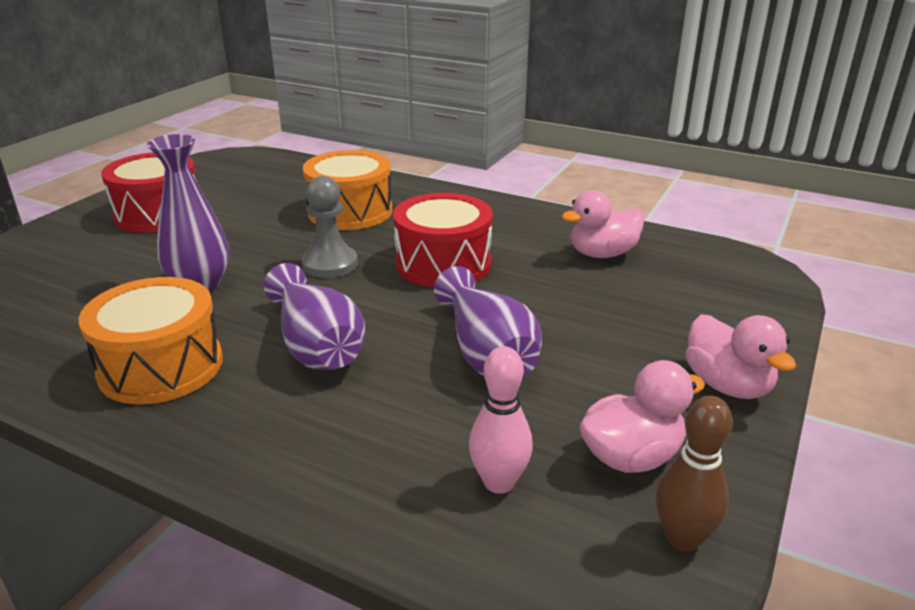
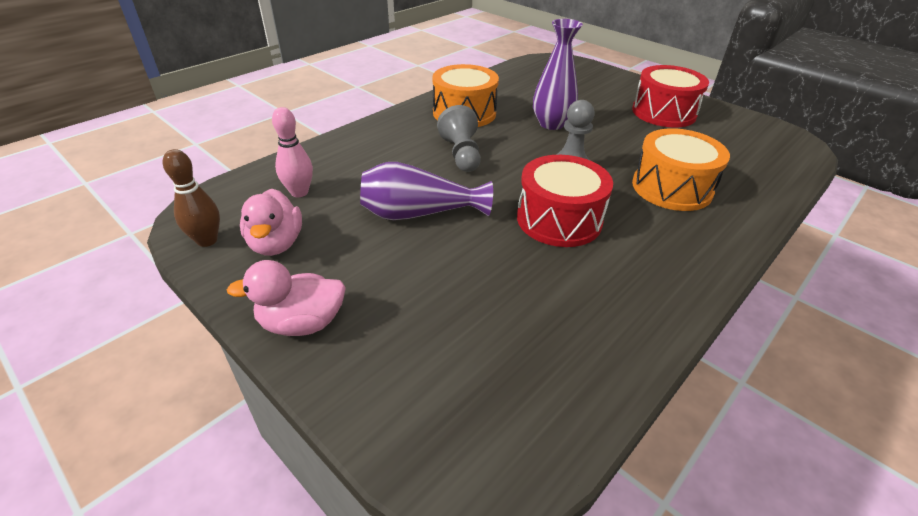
camera: 105 degrees right, 10 degrees up
(316, 345) = (461, 154): purple vase -> grey pawn
(602, 254) = (557, 328): pink duck -> none

